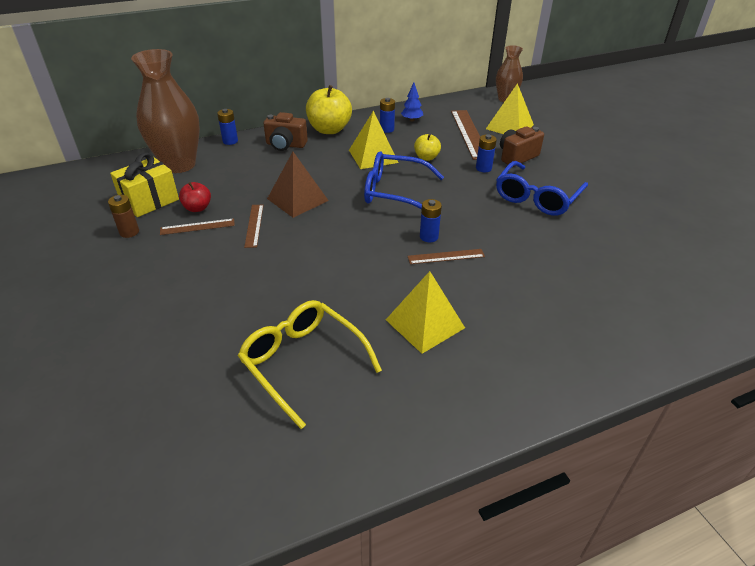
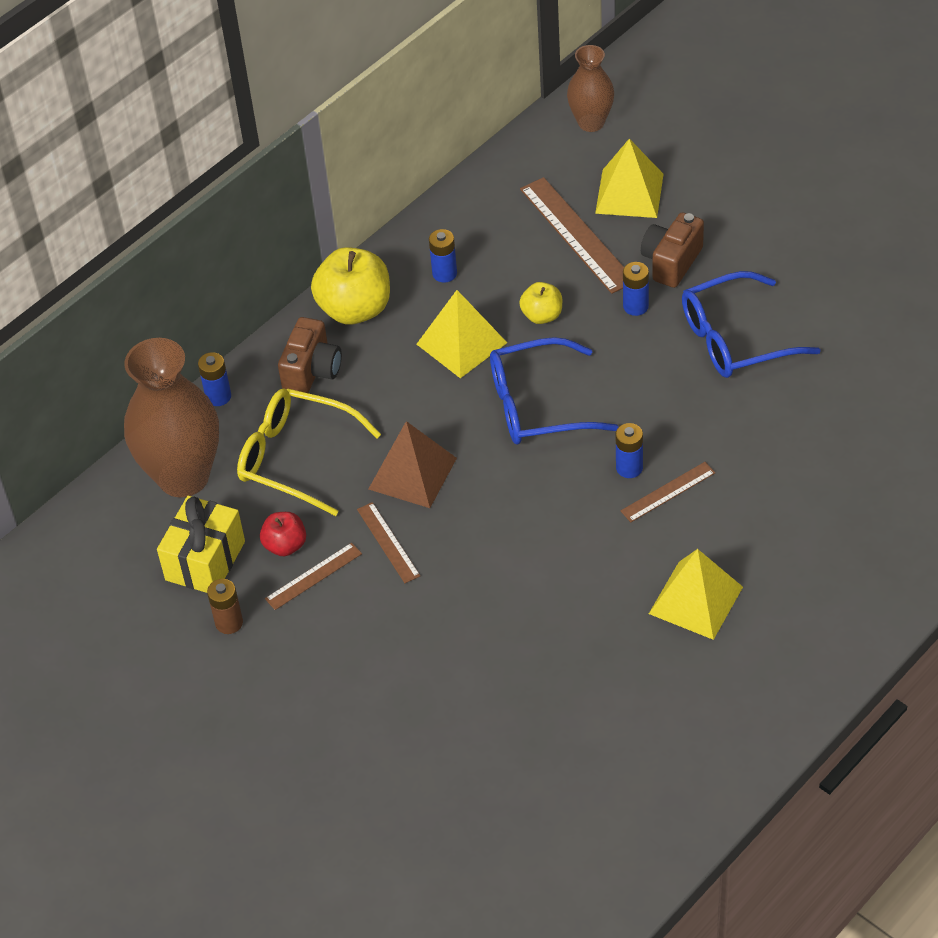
camera: 20 degrees left, 10 degrees up
(285, 145) = (312, 371): brown camera -> brown camera turned 60 degrees counterclockwise
(302, 362) = (592, 704): yellow glasses -> yellow glasses (296, 457)
(412, 120) = (470, 235): blue tree -> none
(536, 197) = (735, 339): blue glasses -> blue glasses turned 60 degrees clockwise

